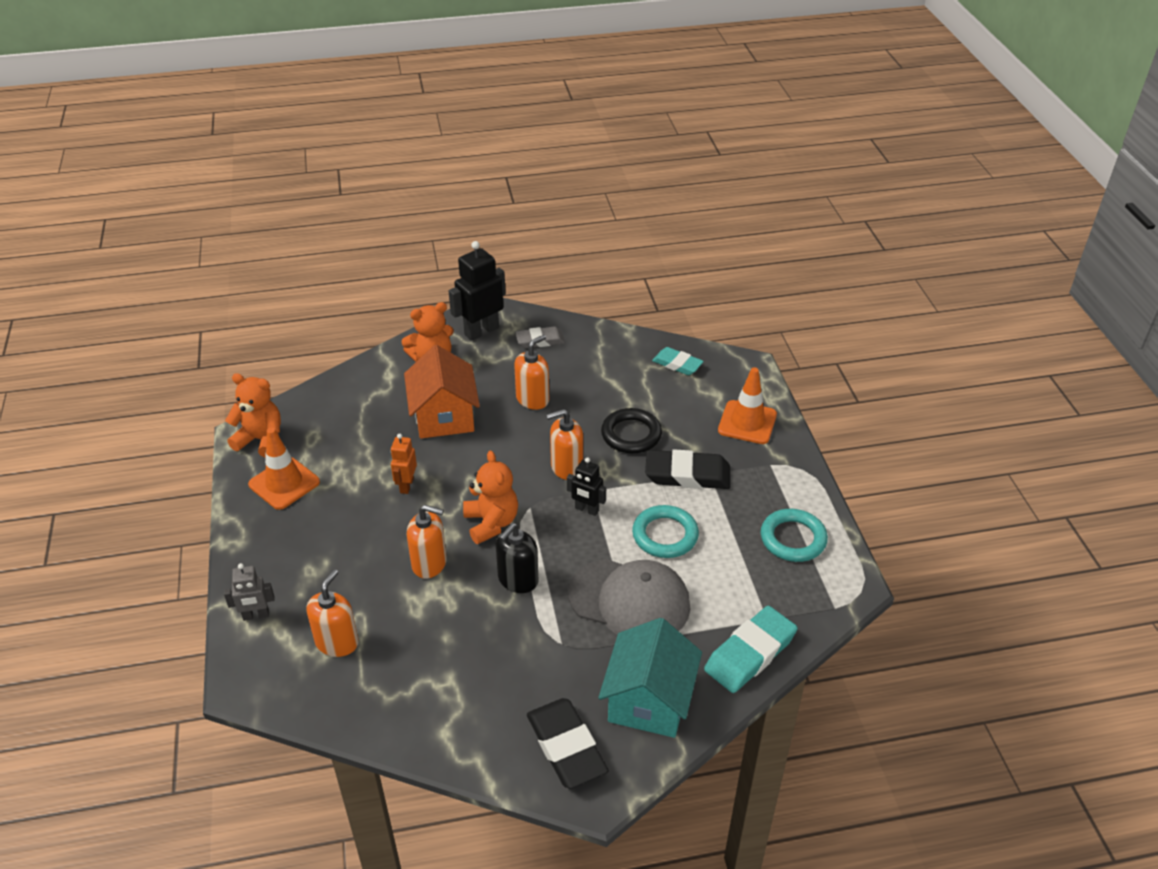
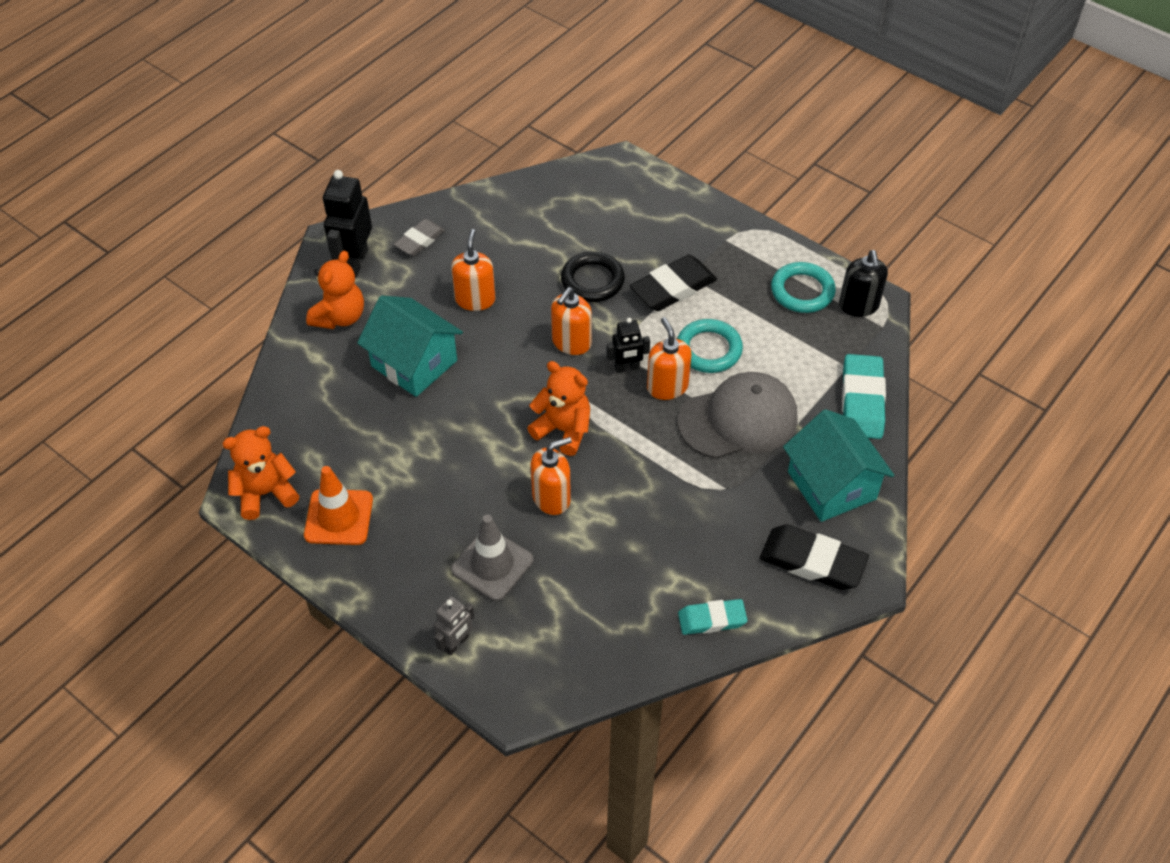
camera: 40 degrees left, 10 degrees up
(337, 642) = (551, 614): orange soap dispenser -> orange soap dispenser (667, 387)
(339, 580) = (492, 565): none -> grey traffic cone
(406, 485) = (453, 446): orange robot -> none
(444, 416) = (414, 363): orange house -> turquoise house
(518, 580) = (637, 462): black soap dispenser -> black soap dispenser (858, 305)
(677, 364) = (563, 194): turquoise eraser -> turquoise eraser (712, 619)
(747, 422) = (672, 214): orange traffic cone -> none

